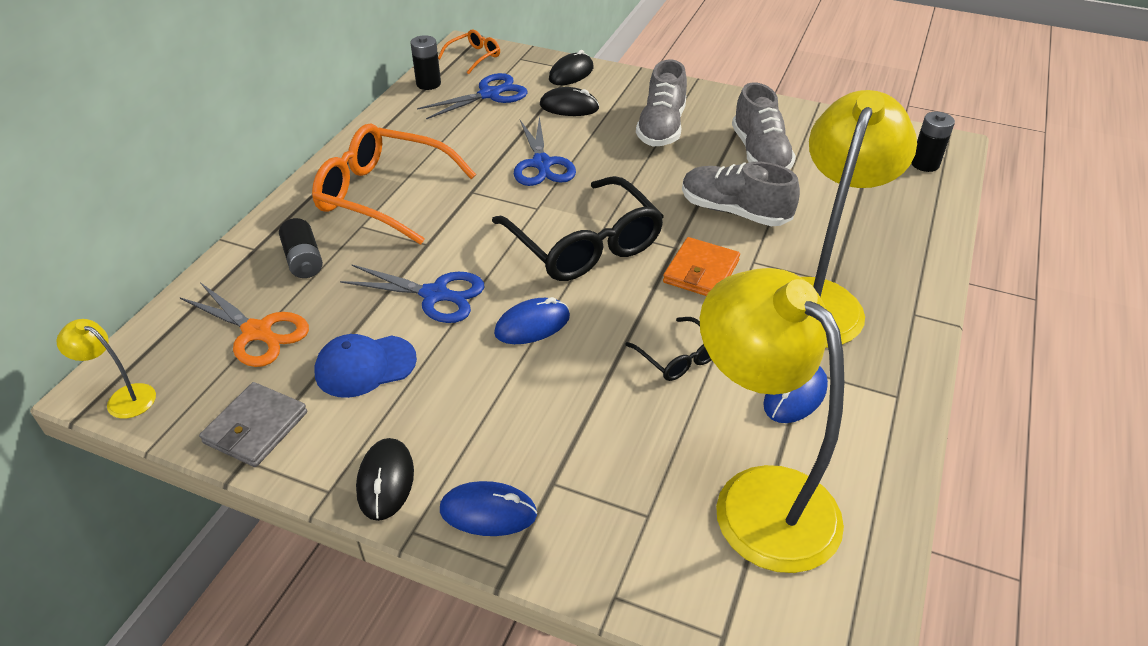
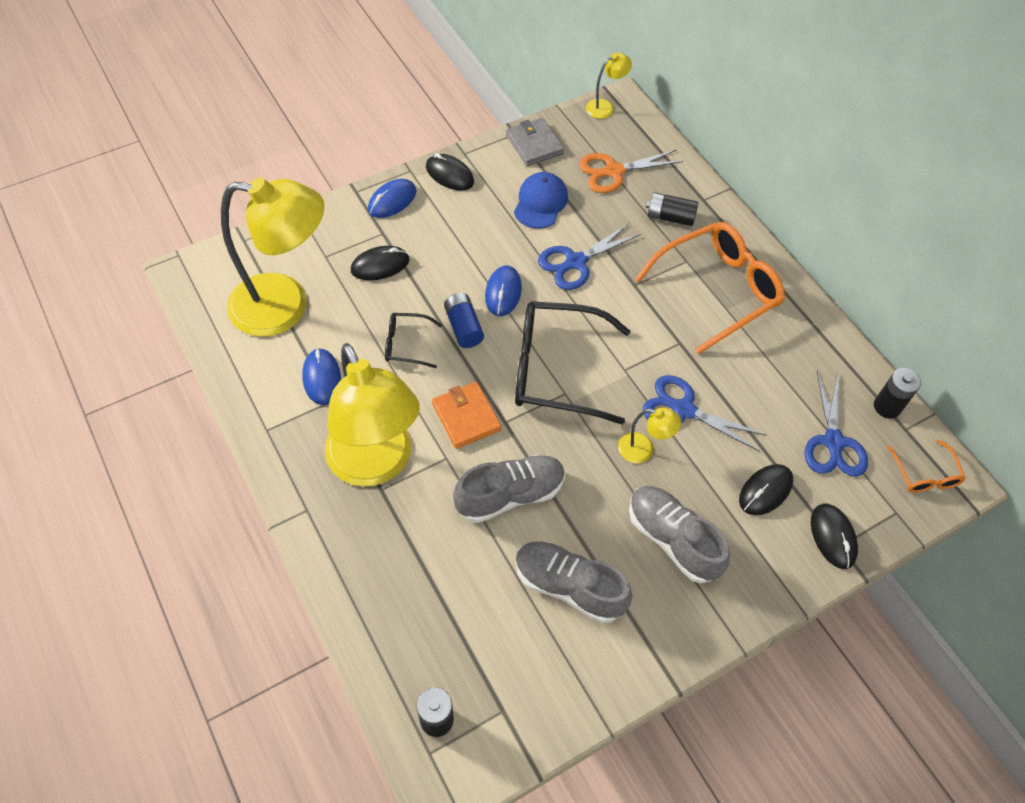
camera: 125 degrees right, 15 degrees up
(604, 450) = (380, 265): none -> black mouse
(605, 167) = (643, 450): none -> yellow lamp
(608, 328) = (463, 327): none -> blue battery

